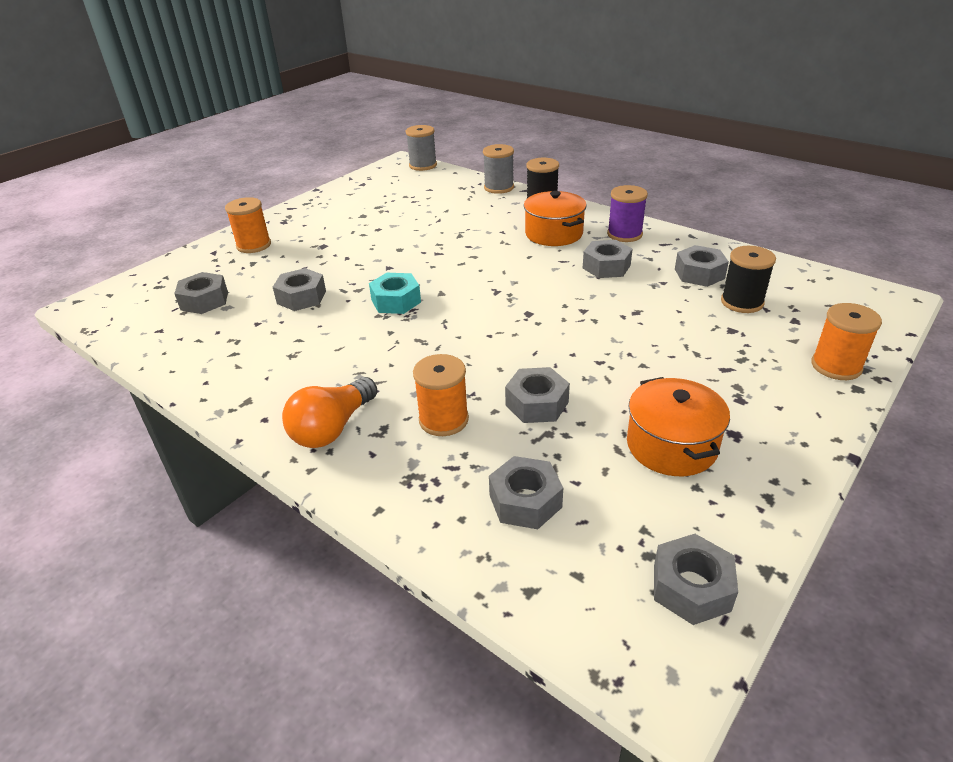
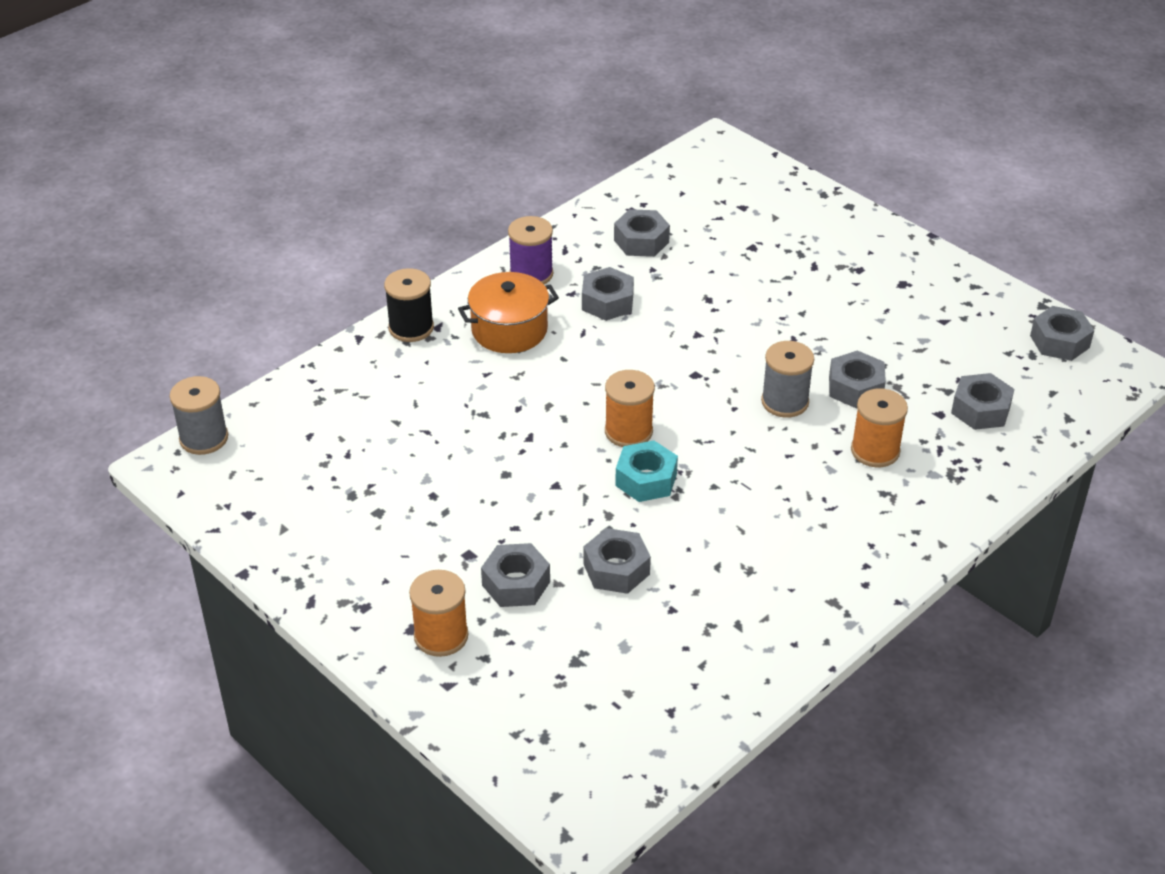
camera: 85 degrees left, 5 degrees up
(204, 300) = (602, 673): grey nut -> grey nut (516, 583)
(332, 428) = (883, 529): orange light bulb -> none
(499, 187) = (339, 362): grey spool -> grey spool (785, 402)
(671, 445) = (916, 319): orange pot -> none
(742, 302) = (704, 228): black spool -> none
(836, 366) = (818, 206): orange spool -> orange spool (628, 431)

